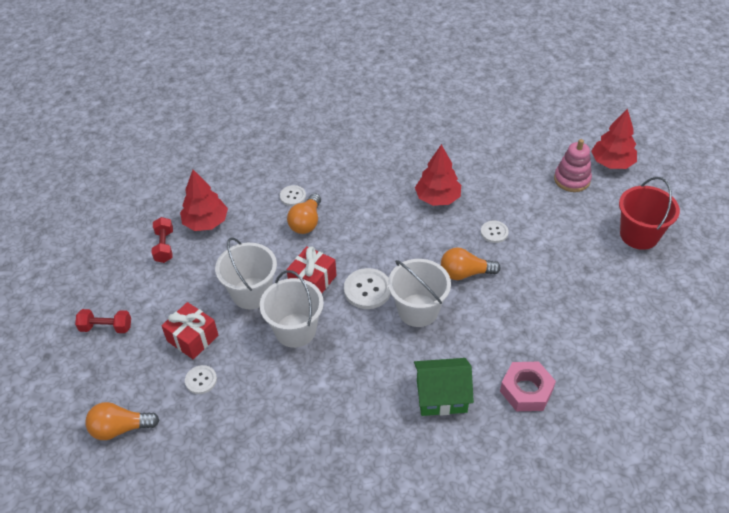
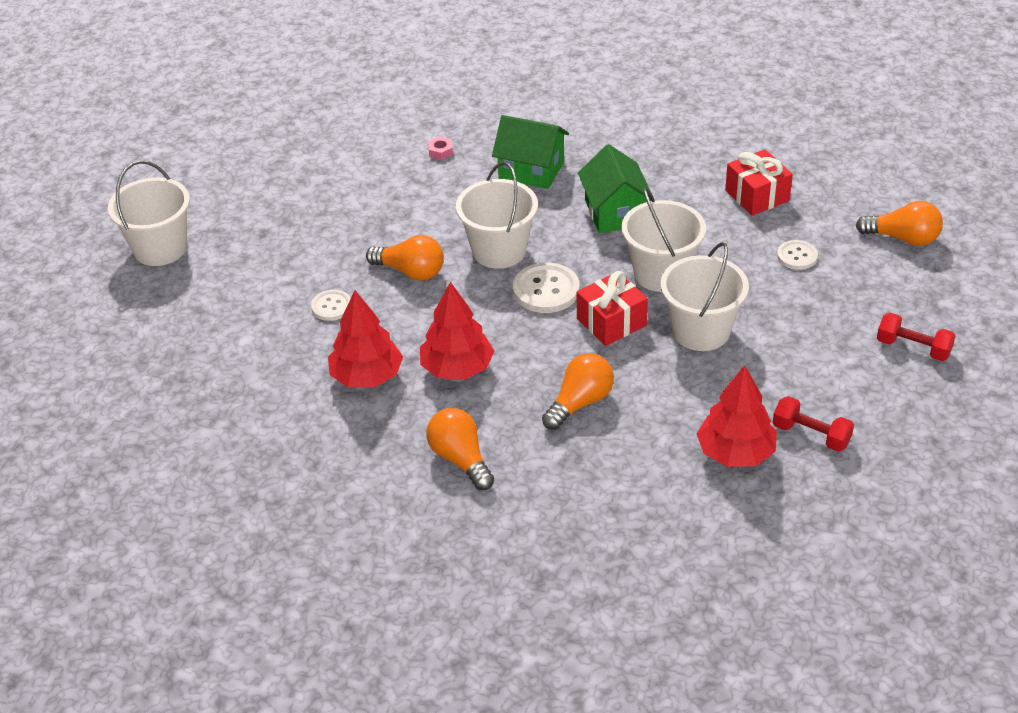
camera: 155 degrees left, 5 degrees down
(164, 246) = (811, 435): red dumbbell -> red dumbbell turned 75 degrees counterclockwise
(192, 338) = (796, 302): red gift -> red gift (757, 195)
(293, 196) = (580, 451): white button -> none
(353, 375) = (615, 212): none -> green house
(354, 172) = (460, 459): none -> orange light bulb
(526, 390) = (440, 151): pink nut -> pink nut, size x0.45
(572, 179) = (159, 341): pink stacking toy -> none
(612, 163) = (80, 345): red tree -> red tree (457, 368)
(639, 235) = (160, 248): red bucket -> white bucket

